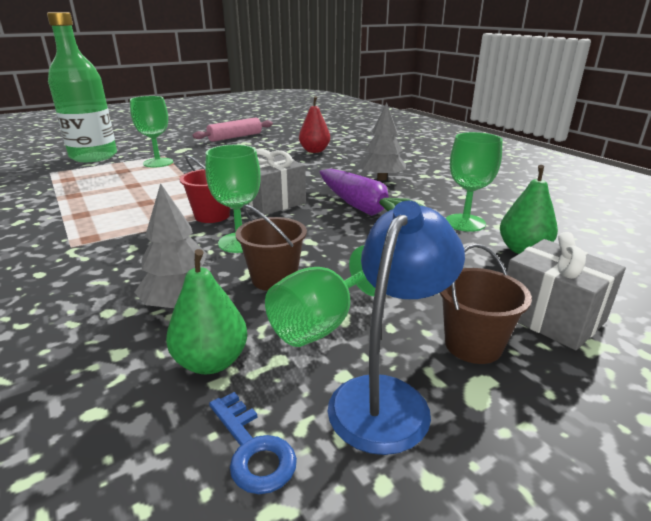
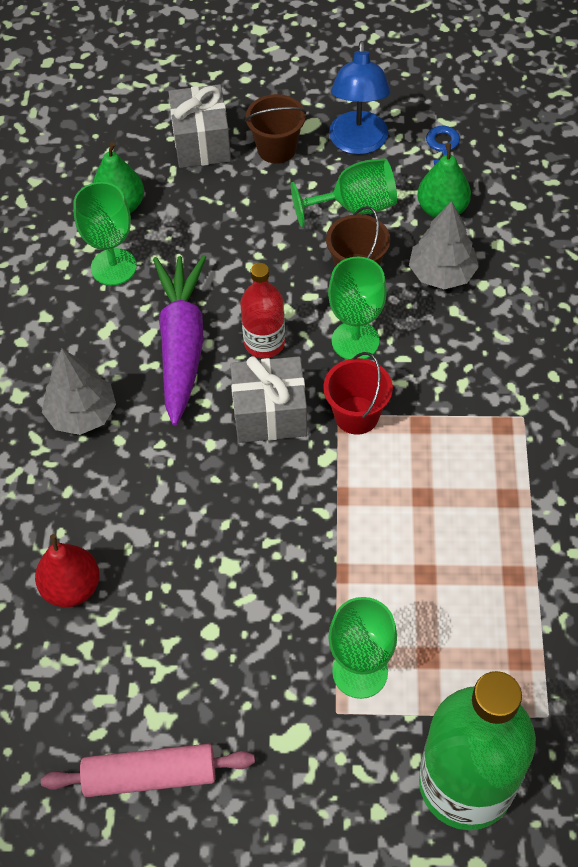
camera: 145 degrees left, 30 degrees up
(309, 224) = (264, 343): none -> red bottle
(387, 397) = (358, 143): blue lamp -> blue lamp turned 60 degrees counterclockwise

